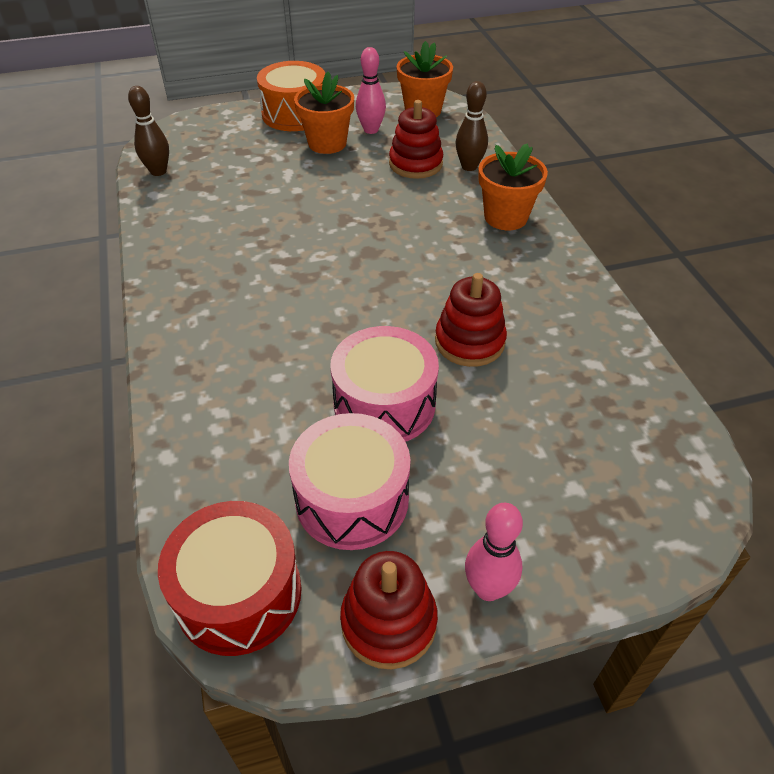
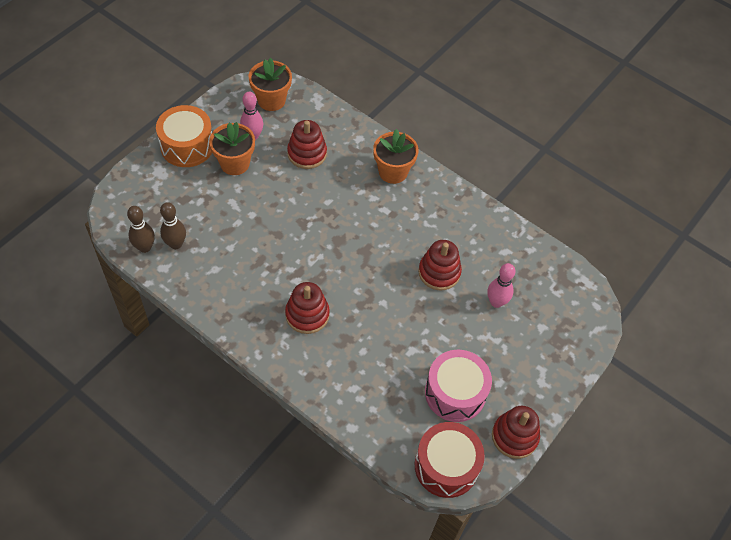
camera: 40 degrees left, 10 degrees up
(252, 304) = (307, 314): none -> red stacking toy
(384, 404) = (428, 334): pink drum -> none
(469, 166) = (341, 139): brown bowling pin -> brown bowling pin (176, 244)
(488, 588) = (541, 397): pink bowling pin -> pink bowling pin (496, 302)

